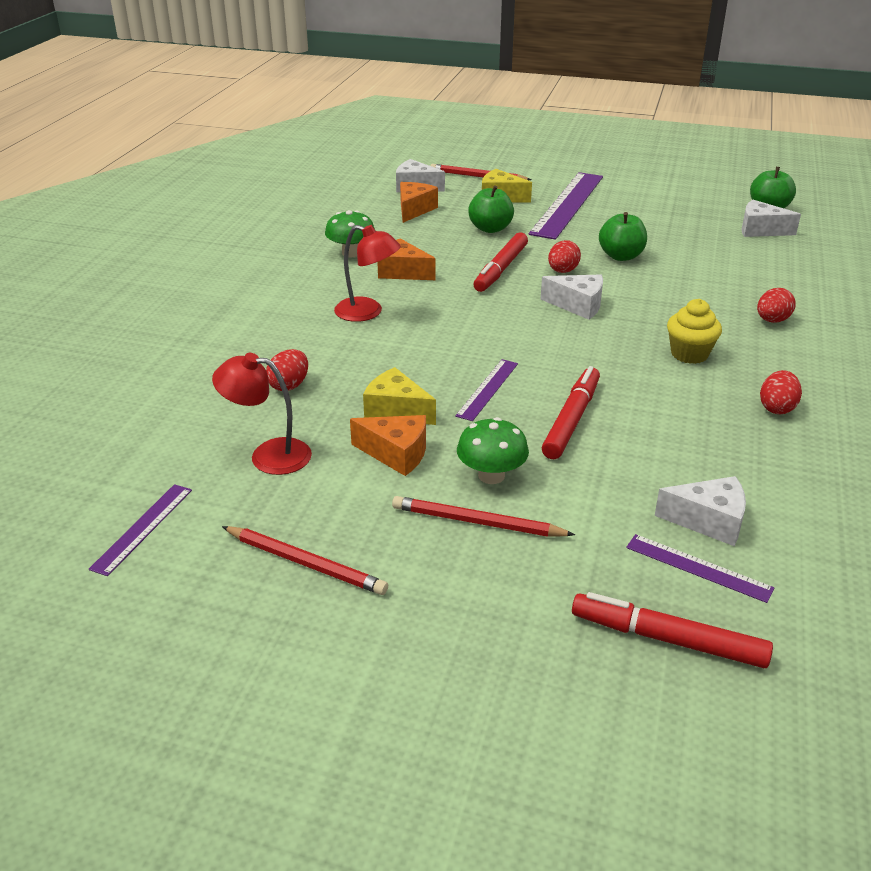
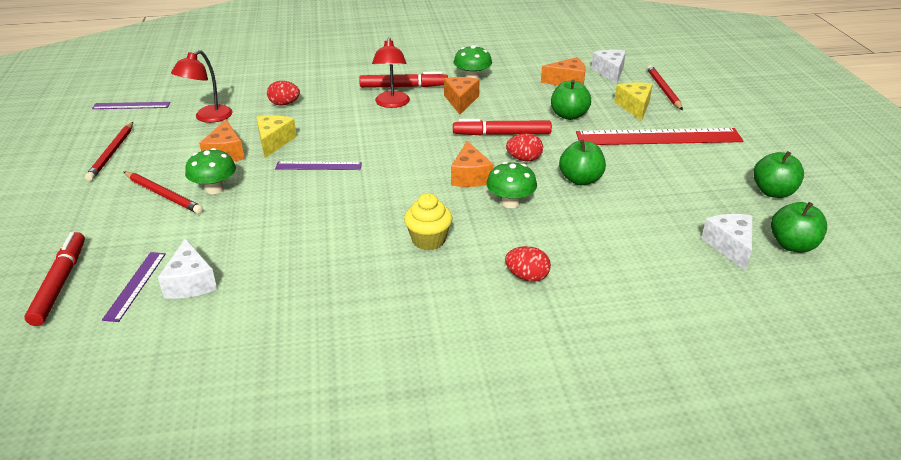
camera: 65 degrees right, 0 degrees up
(268, 455) = (208, 118): red lamp -> red lamp turned 135 degrees counterclockwise
(478, 522) = (163, 195): red pencil -> red pencil turned 135 degrees clockwise
(568, 204) = (658, 137): purple ruler -> red ruler
(571, 420) = (296, 205): red marker -> red marker (403, 86)
(578, 305) = (470, 176): white cheese -> orange cheese
(642, 298) = (510, 203): none -> green mushroom
(690, 192) = (773, 192): none -> green apple
(777, 408) = (367, 297): red egg -> none

